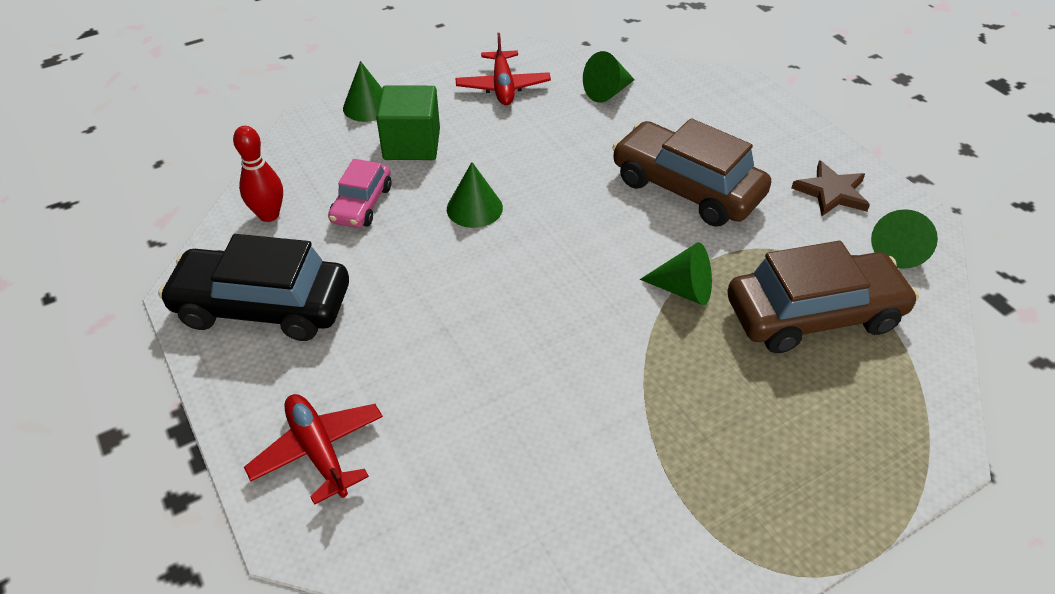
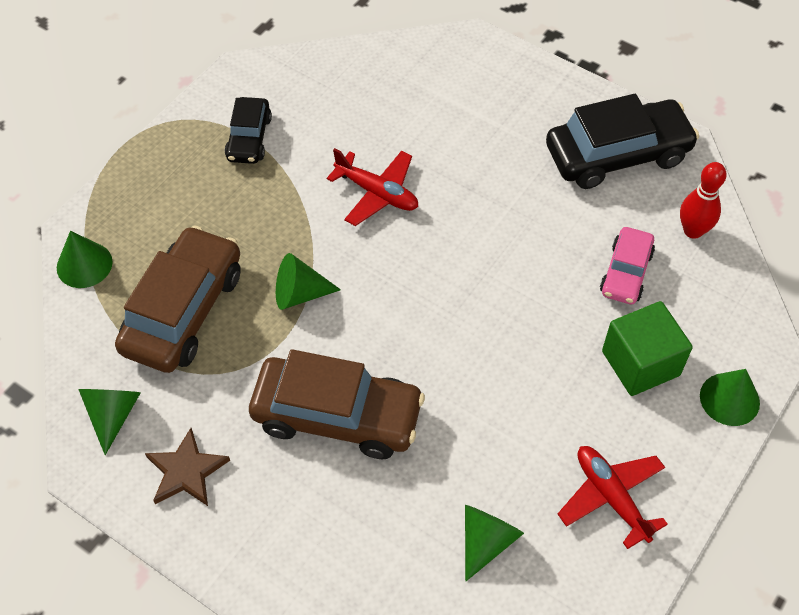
camera: 155 degrees right, 10 degrees up
(318, 451) = (492, 82): red plane -> red plane (377, 193)
(362, 204) = (626, 273): pink car -> pink car turned 150 degrees counterclockwise
(474, 208) = (524, 308): green cone -> green cone (84, 264)
(682, 496) = (249, 138): none -> black car
(813, 314) = (183, 311): brown car -> brown car turned 150 degrees clockwise

